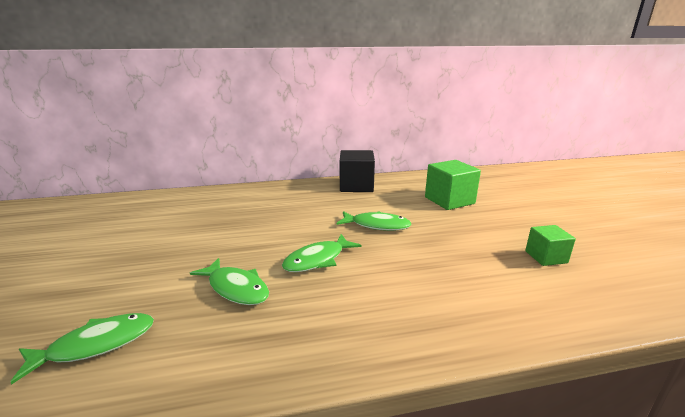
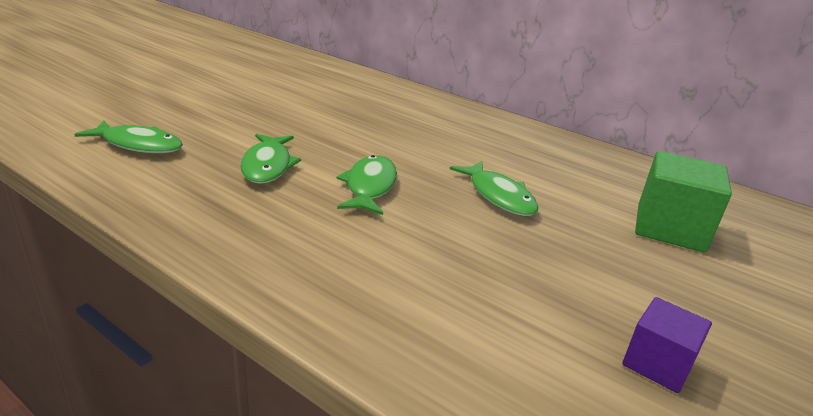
camera: 45 degrees right, 5 degrees up
(317, 260) = (370, 186): green fish -> green fish turned 90 degrees clockwise
(356, 186) = (568, 151): black cube -> none
(546, 257) = (657, 364): green cube -> purple cube

